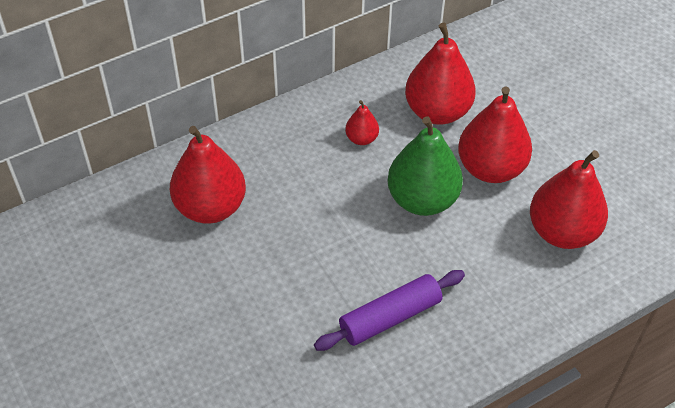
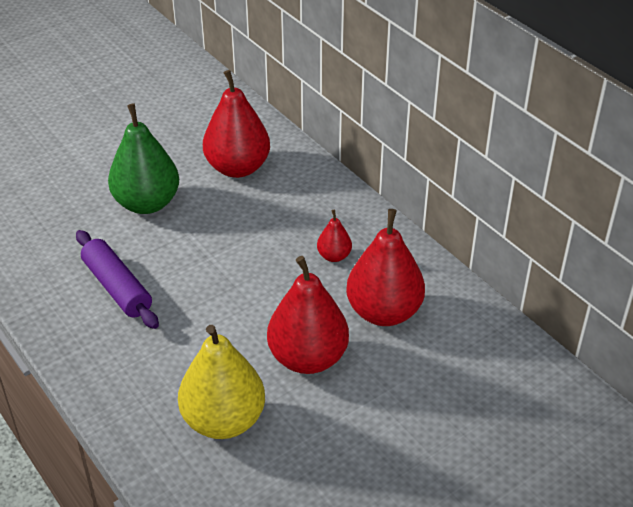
camera: 85 degrees right, 10 degrees down
(422, 199) = (259, 304): green pear -> green pear (147, 203)
(562, 231) = (223, 420): red pear -> yellow pear

